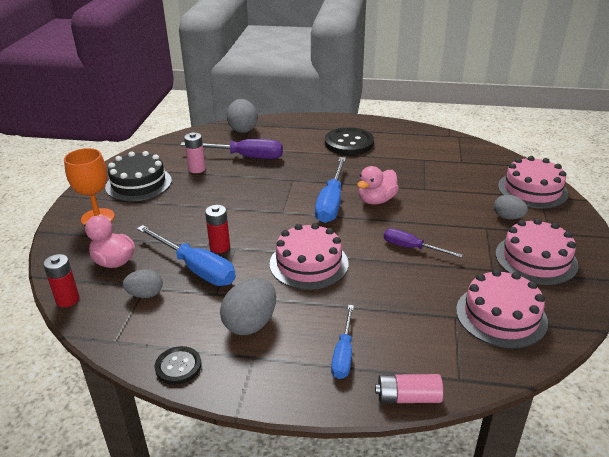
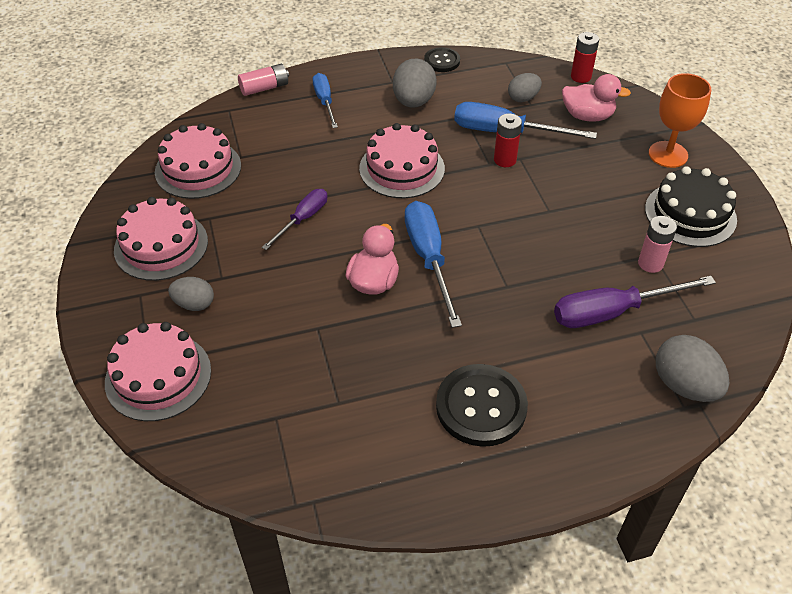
camera: 155 degrees right, 15 degrees up
(412, 248) = (303, 219): purple screwdriver -> purple screwdriver turned 60 degrees counterclockwise

